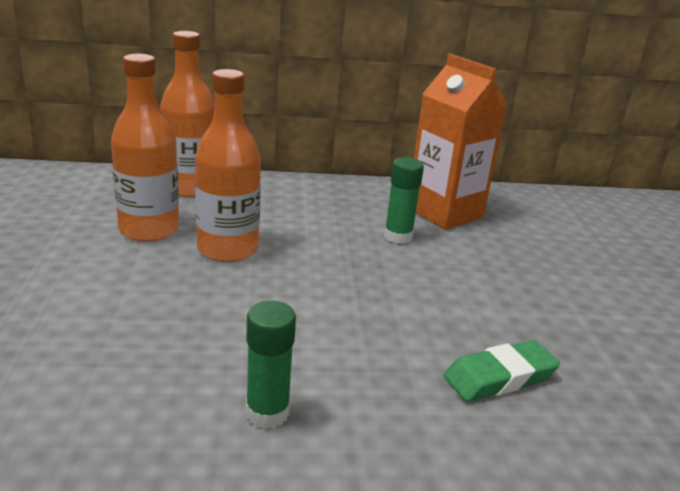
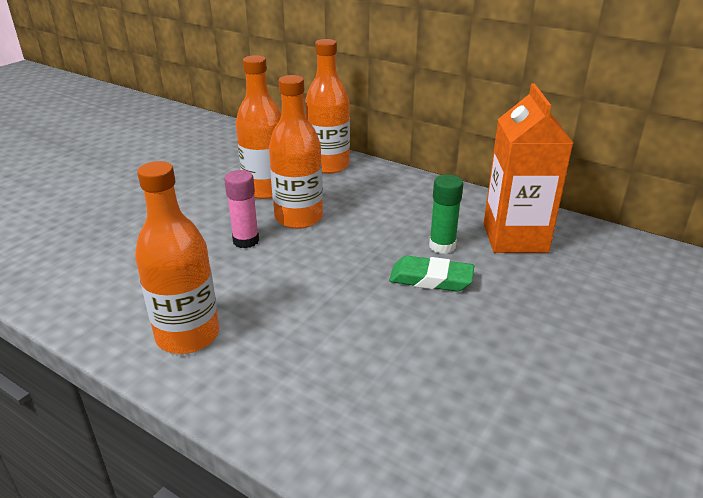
camera: 40 degrees right, 5 degrees up
(199, 290) = (246, 241): none -> pink glue stick
(267, 413) = (188, 335): green glue stick -> orange bottle
(499, 377) = (374, 385): green eraser -> green eraser (431, 279)

